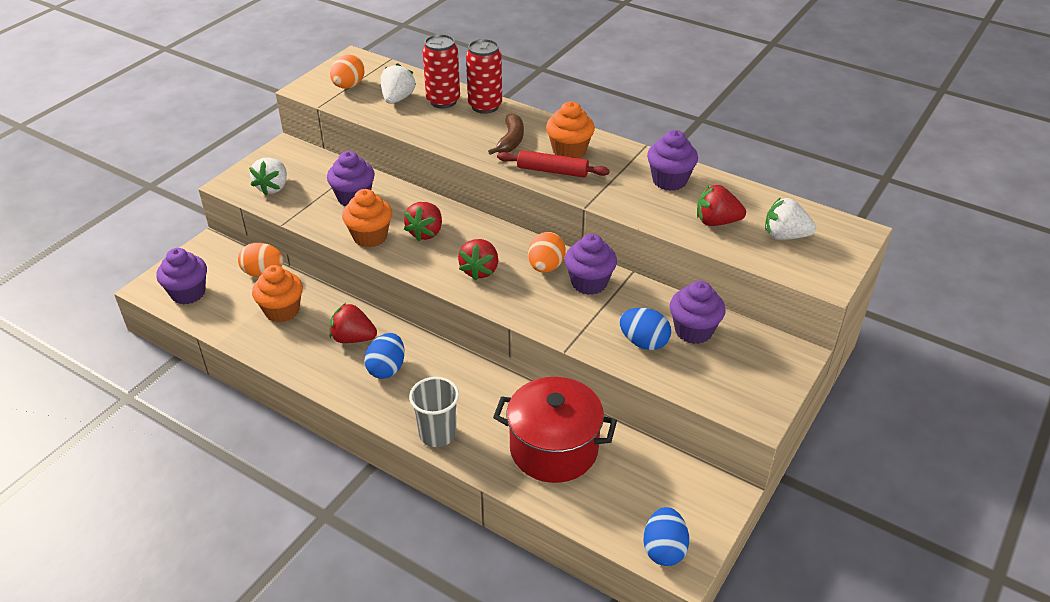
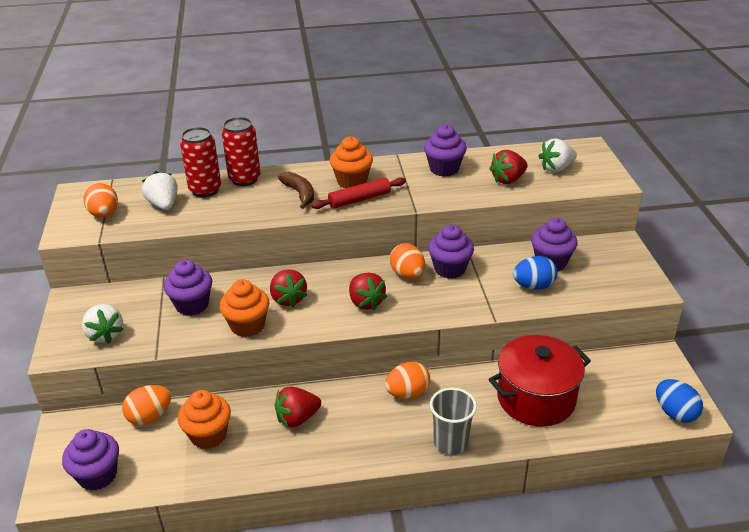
camera: 40 degrees left, 5 degrees down
(387, 368) = (353, 423): blue egg -> none
(456, 373) = (407, 393): none -> orange egg

